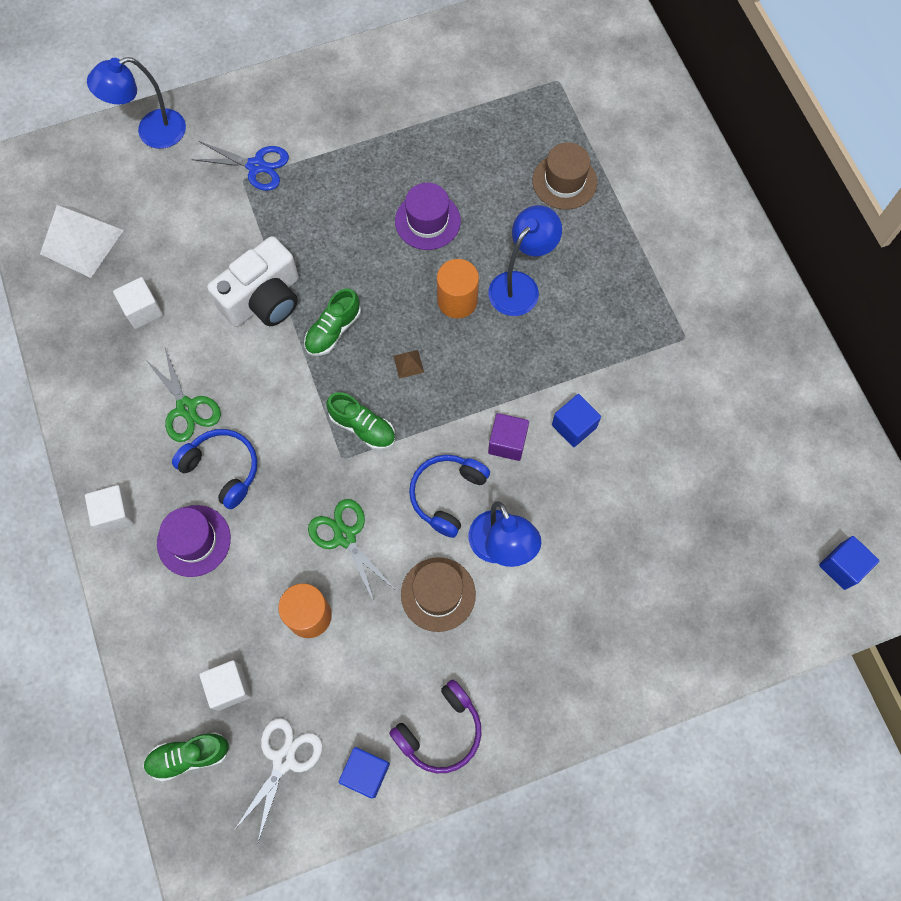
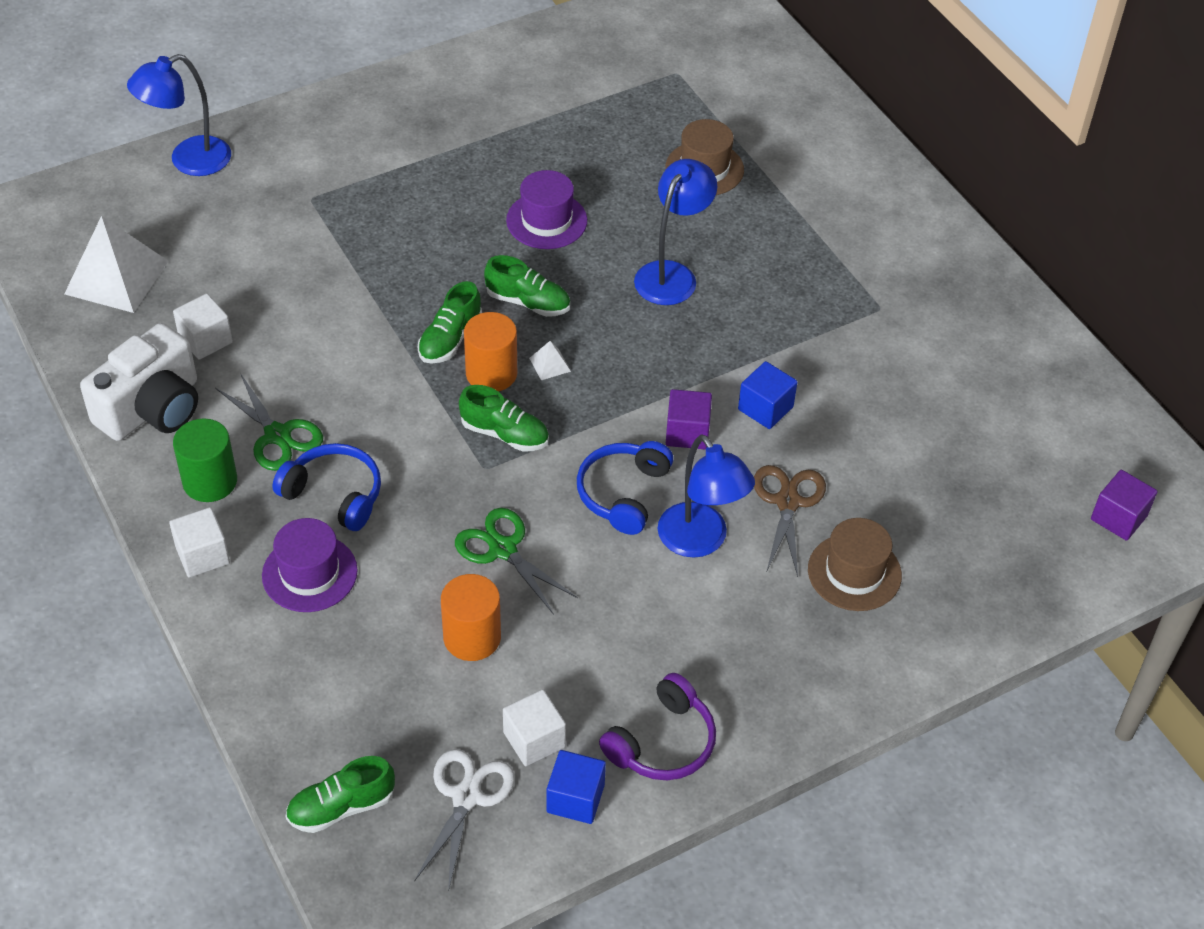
camera: 10 degrees left, 20 degrees down
(129, 445) = (210, 481): none -> green cylinder
(229, 687) = (381, 725): white cube -> white cube (534, 740)
(256, 166) = (325, 184): blue scissors -> none
(264, 299) = (357, 315): white camera -> white camera (152, 408)
(400, 301) = (528, 302): none -> green shoe
(408, 364) = (549, 364): brown pyramid -> white pyramid
(438, 594) = (631, 597): brown hat -> brown hat (854, 572)
(457, 300) = (598, 296): orange cylinder -> orange cylinder (491, 373)
(576, 519) = (787, 502): none -> brown scissors
(842, 566) = (1118, 518): blue cube -> purple cube

